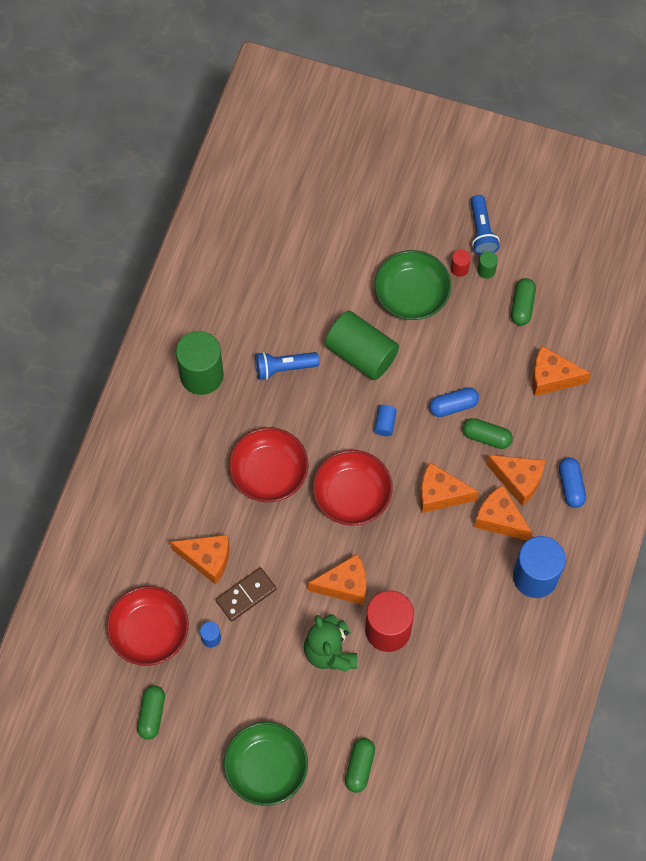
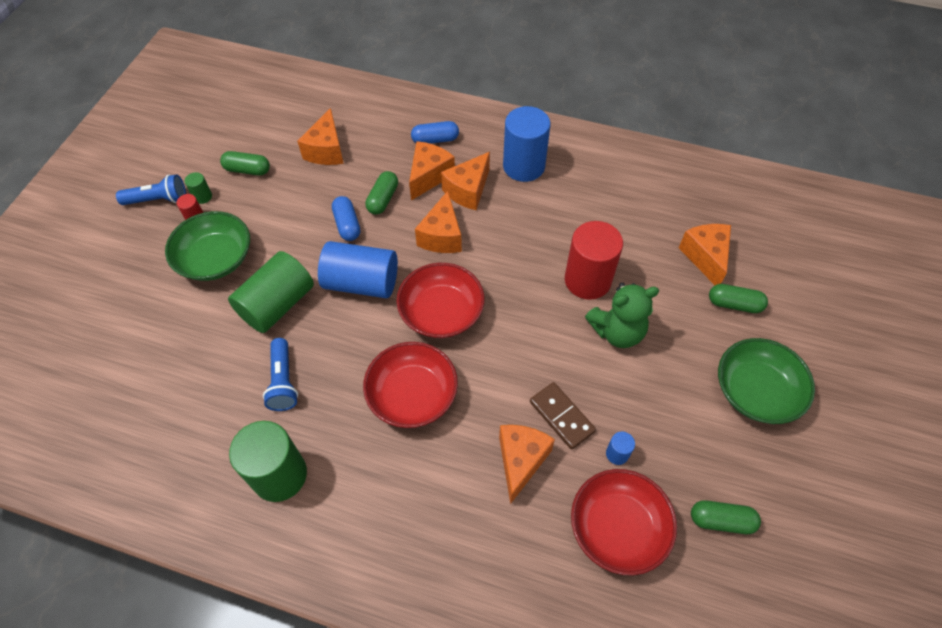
camera: 90 degrees left, 10 degrees down
(344, 585) = (543, 318): orange cheese -> orange cheese (705, 257)
(385, 423) = (361, 283): blue cylinder -> blue cylinder, size x2.35

